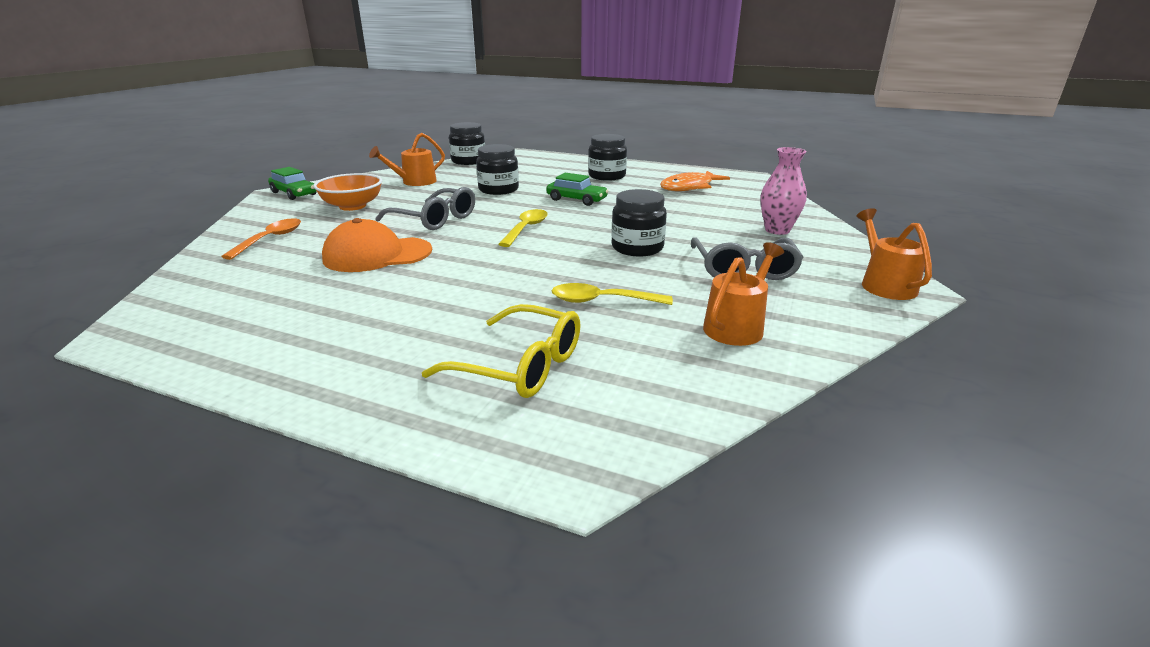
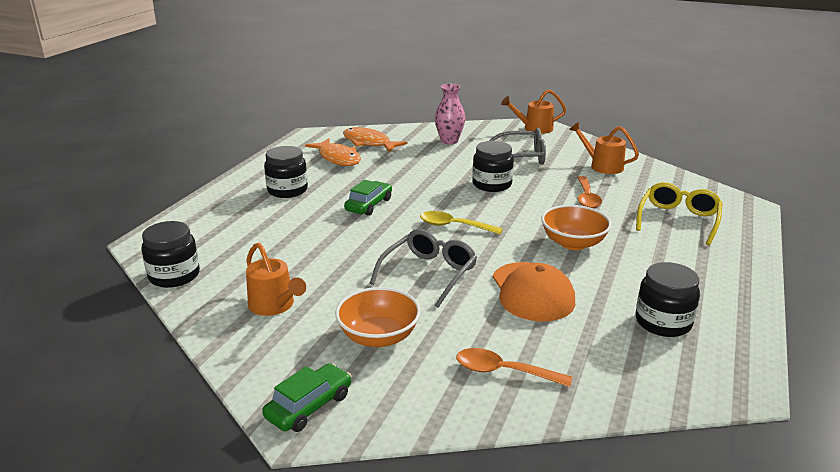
camera: 90 degrees left, 0 degrees up
(469, 281) = (573, 243): none -> orange bowl
(498, 190) = (325, 246): black jar -> black jar (663, 322)
(602, 301) = (587, 198): yellow spoon -> orange spoon
(741, 196) = (368, 143): none -> orange fish

